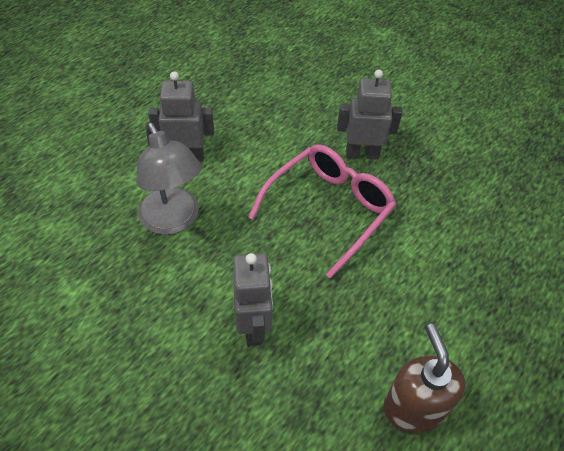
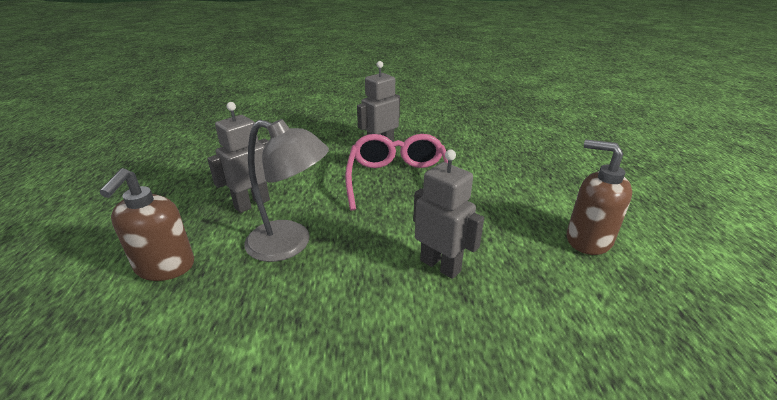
camera: 40 degrees left, 20 degrees down
(84, 183) = (165, 266): none -> brown soap dispenser

